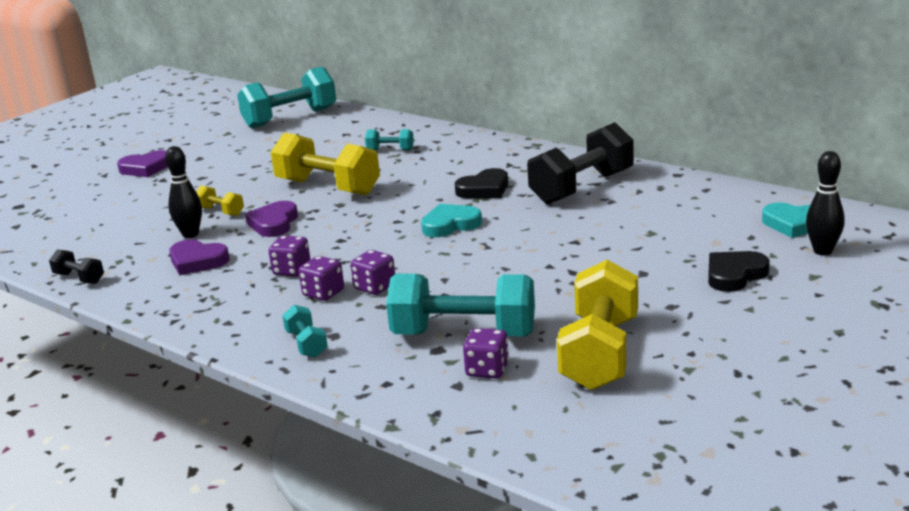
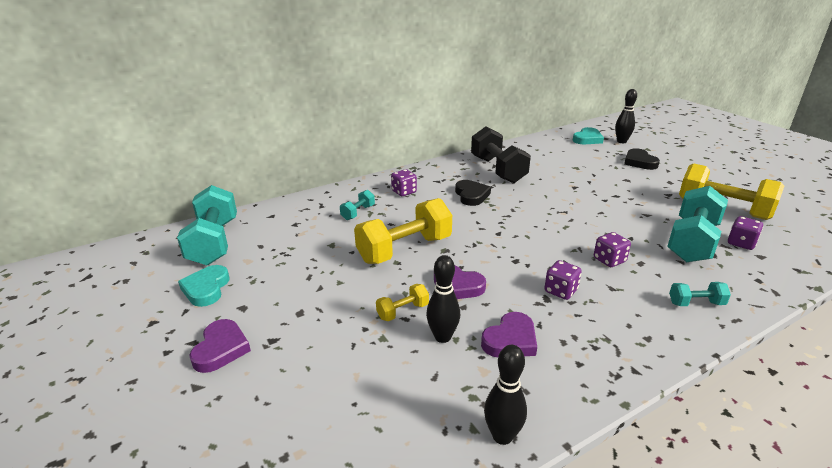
camera: 70 degrees left, 5 degrees up
(79, 278) = (502, 436): black dumbbell -> black bowling pin
(323, 293) = (610, 283): purple dice -> purple dice (404, 192)
(450, 225) = (521, 216): turquoise heart -> turquoise heart (206, 289)

